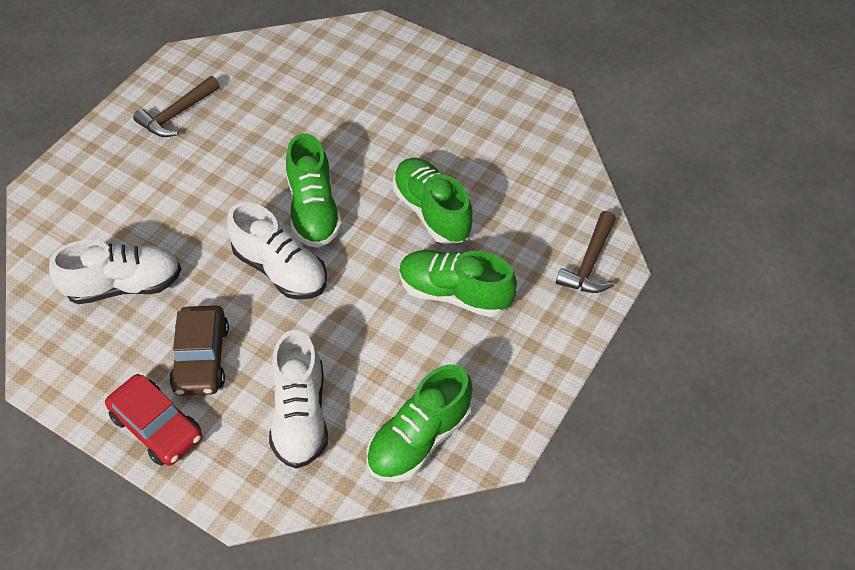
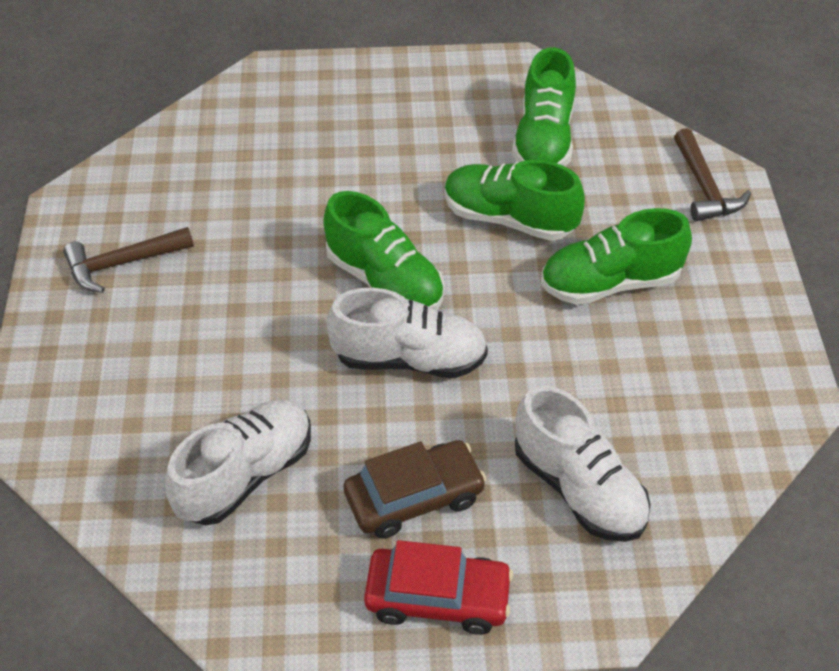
camera: 35 degrees left, 5 degrees down
(177, 114) = (122, 263): brown hammer -> brown hammer turned 60 degrees clockwise
(201, 358) = (414, 497): brown car -> brown car turned 75 degrees counterclockwise
(419, 438) = (716, 437): green shoe -> green shoe (543, 140)

